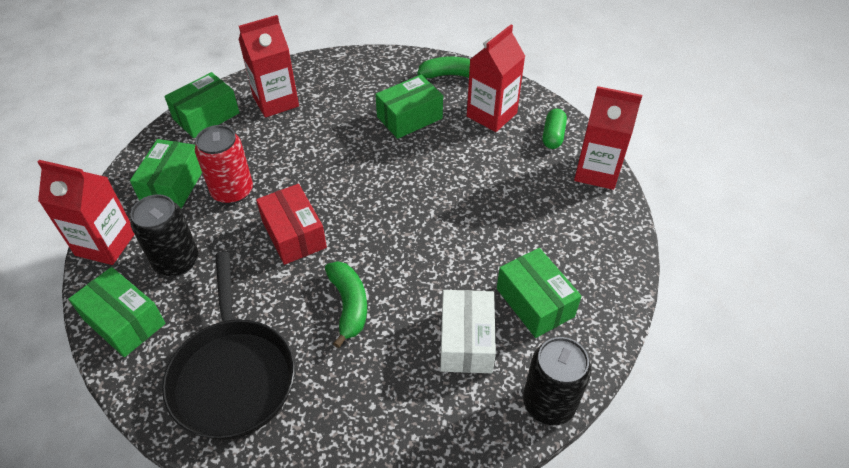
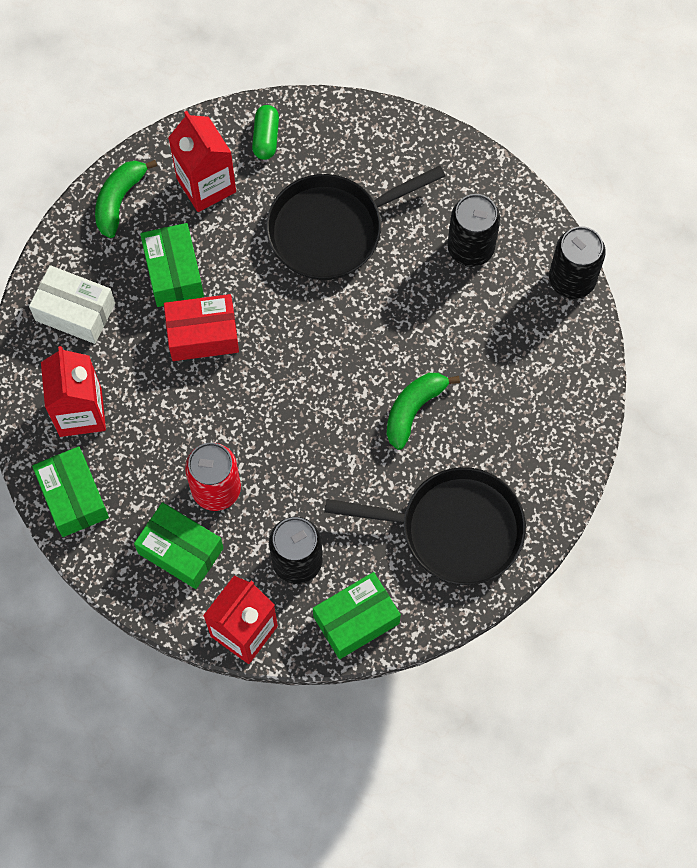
camera: 70 degrees left, 20 degrees up
(294, 234) = (304, 439): red box -> red box (203, 335)
(349, 305) = (413, 410): green banana -> green banana turned 60 degrees counterclockwise
(466, 341) = (489, 321): white box -> white box (75, 312)
(496, 197) = (331, 229): none -> black pan
(535, 302) = (470, 248): green box -> black can
(553, 136) = (266, 138): green capsule -> green capsule turned 60 degrees clockwise
(596, 172) = (335, 120): red carton -> none

